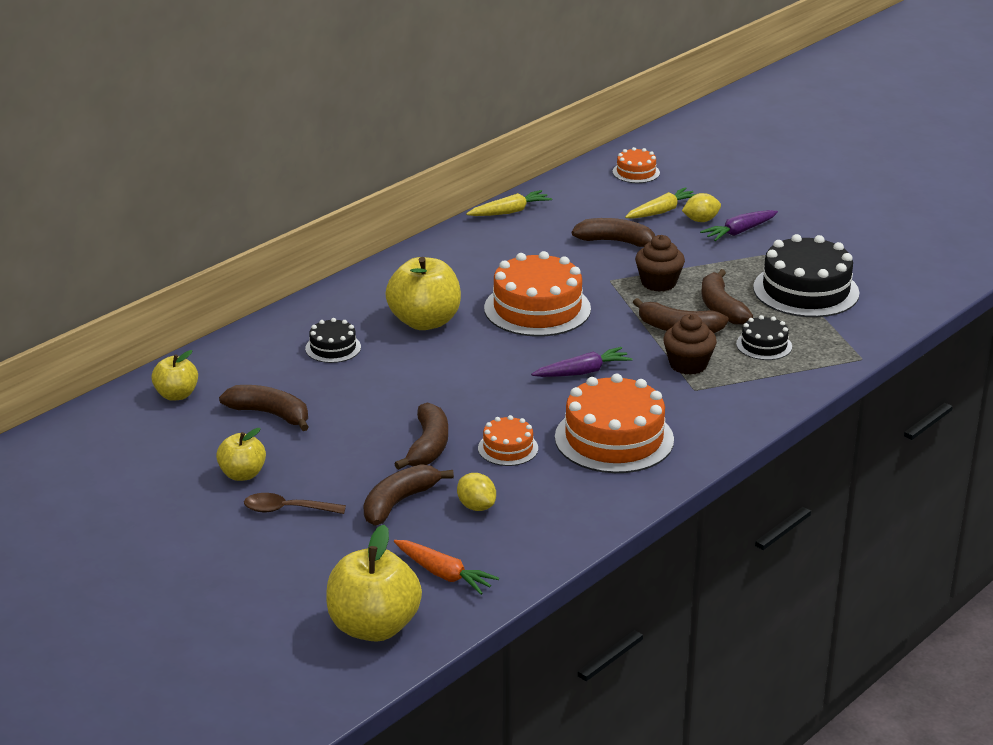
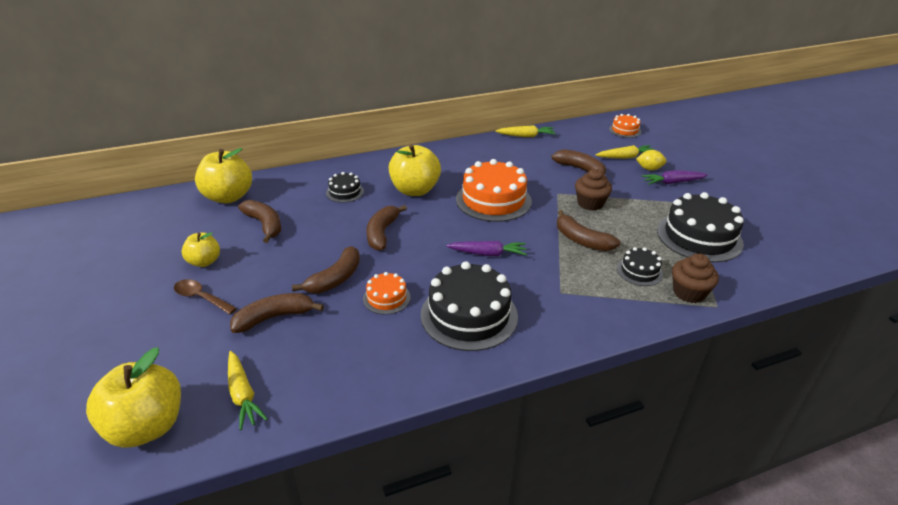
camera: 25 degrees right, 5 degrees up
(176, 395) = (228, 197): yellow apple -> yellow apple, size x1.74
(443, 574) = (243, 395): orange carrot -> yellow carrot
(476, 506) = (322, 340): yellow lemon -> none
(614, 438) = (469, 315): orange cake -> black cake
(688, 364) = (569, 270): brown cupcake -> brown cupcake (689, 293)
(721, 308) = (624, 233): brown banana -> brown banana (382, 233)

